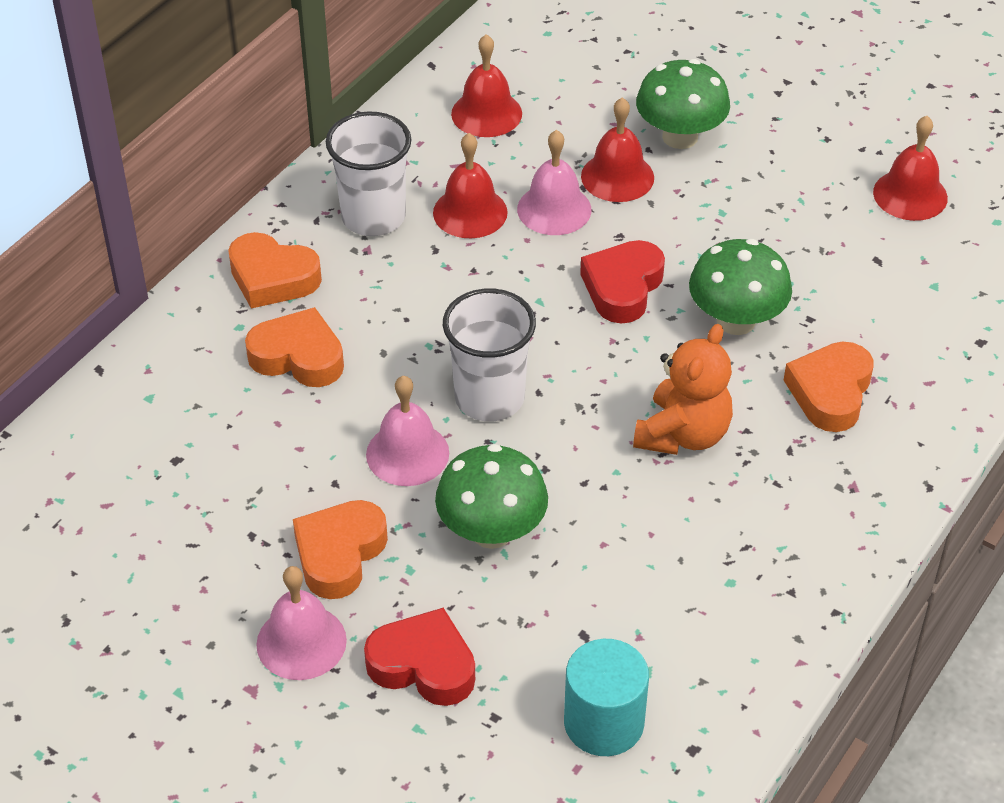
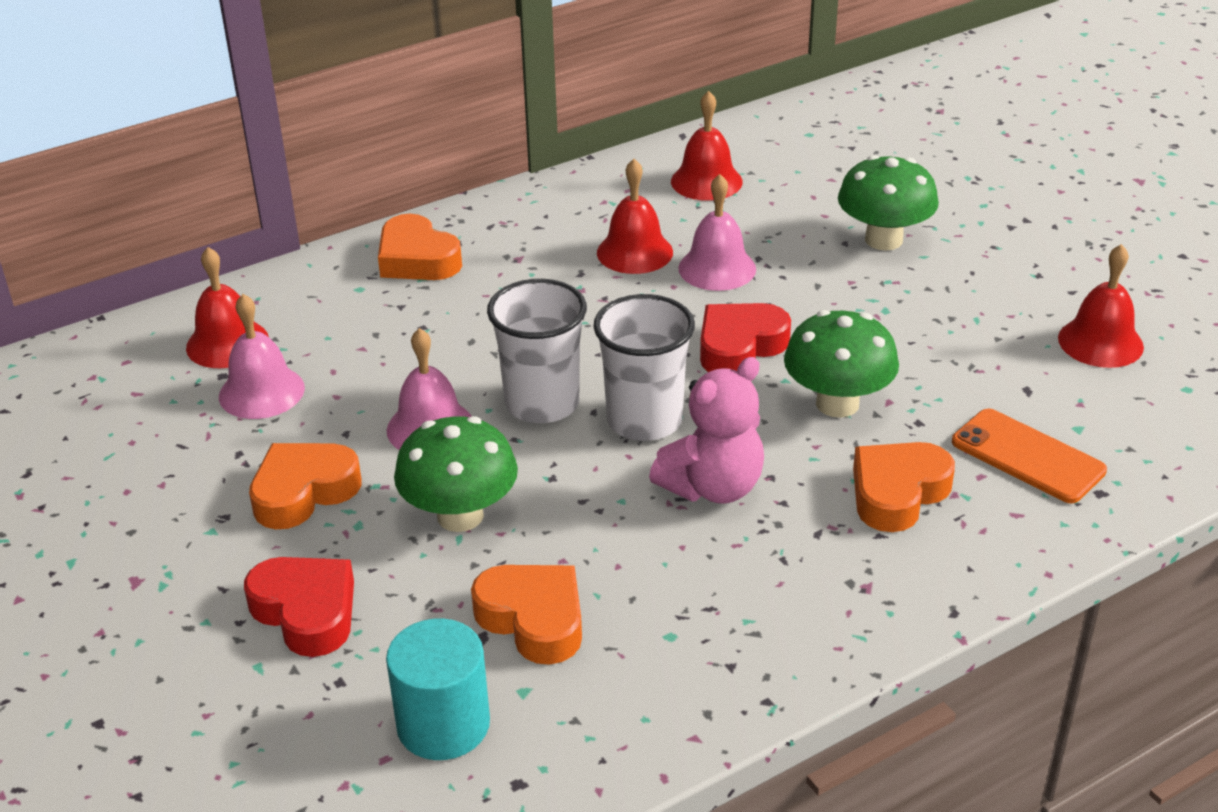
camera: 25 degrees right, 10 degrees down
(298, 356) = (392, 324): orange heart -> orange heart (533, 619)
(301, 642) = (211, 555): pink bell -> pink bell (261, 392)
(373, 217) = (542, 235): white cup -> white cup (644, 420)
(617, 177) = (798, 257): red bell -> red bell (227, 343)
(683, 434) = (713, 487): orange teddy bear -> pink teddy bear
(910, 325) = (1028, 456): none -> orange phone

